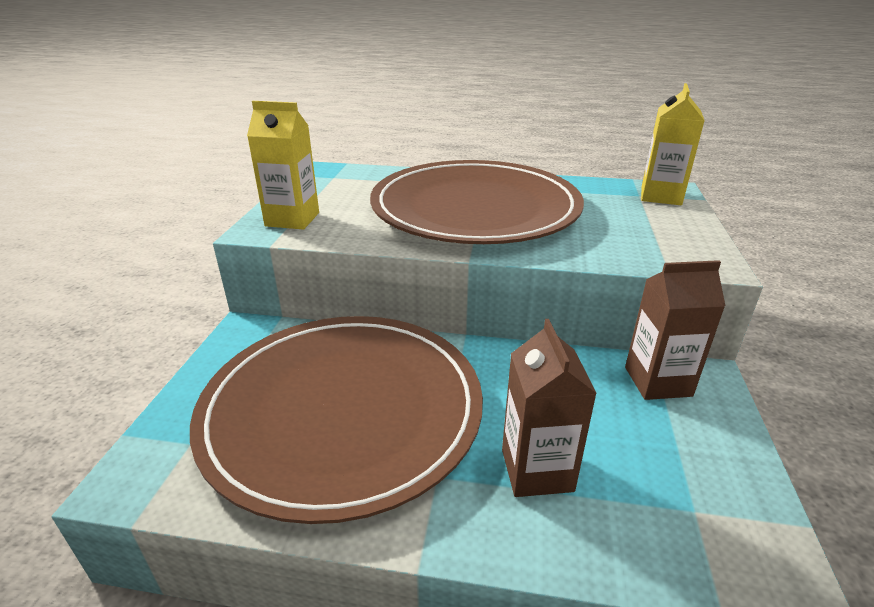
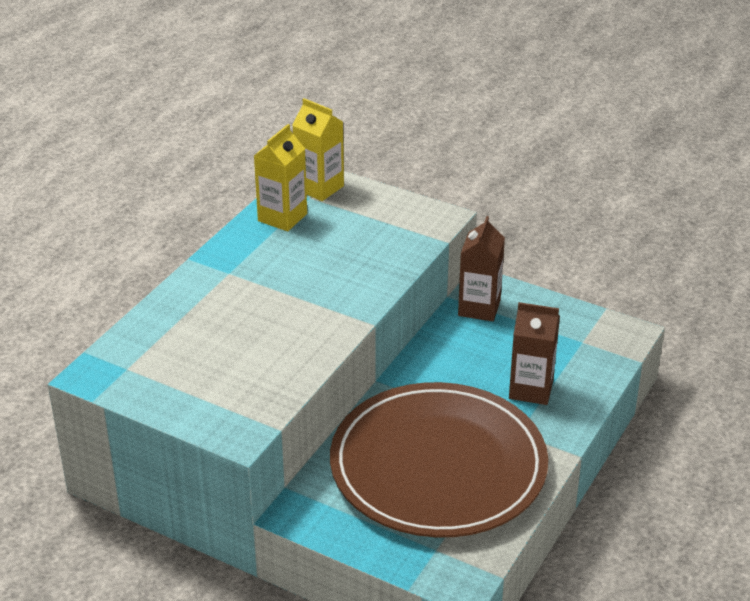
camera: 70 degrees left, 5 degrees up
(292, 219) = (228, 410): yellow carton -> yellow carton (282, 217)
(475, 208) = (277, 294): brown plate -> none

